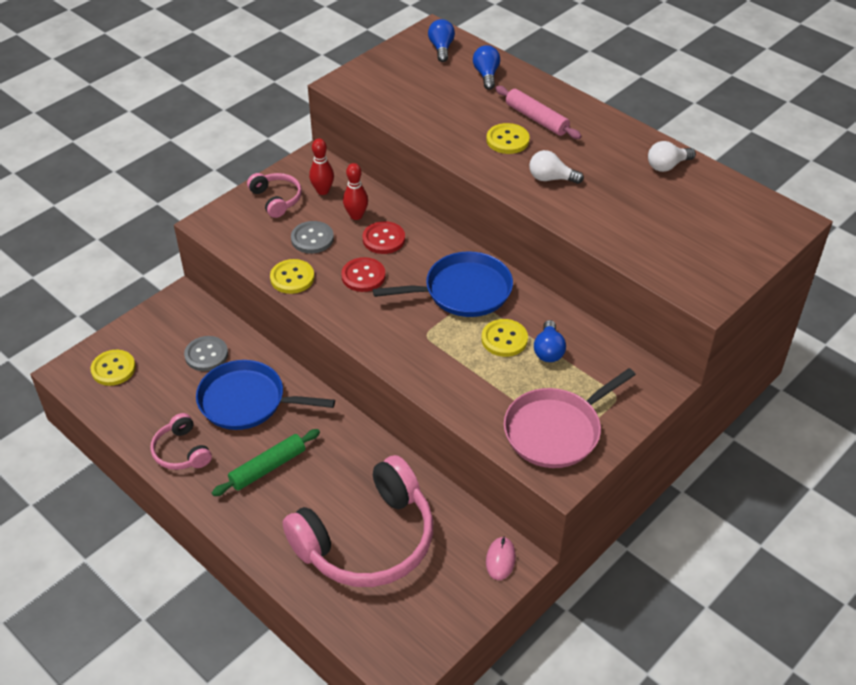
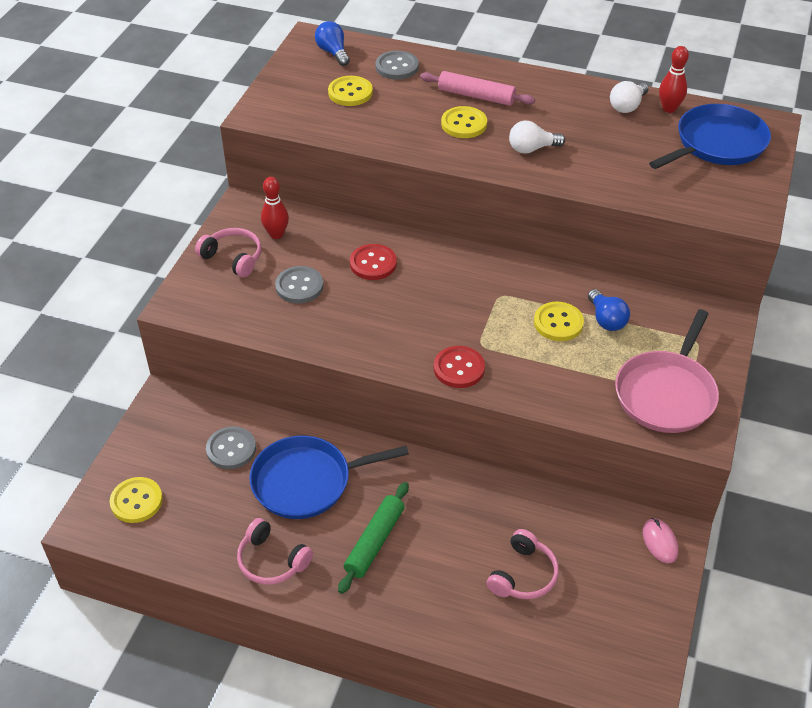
camera: 25 degrees left, 0 degrees up
(292, 278) = (306, 333): yellow button -> yellow button (350, 93)
(356, 216) = (329, 249): red bowling pin -> red bowling pin (669, 108)
(363, 276) = (378, 307): red button -> red button (459, 368)
(367, 540) = (523, 575): pink headphones -> pink headphones, size x0.46
(463, 291) = (486, 289): blue pan -> blue pan (717, 144)
(486, 75) = (397, 67): blue light bulb -> grey button

